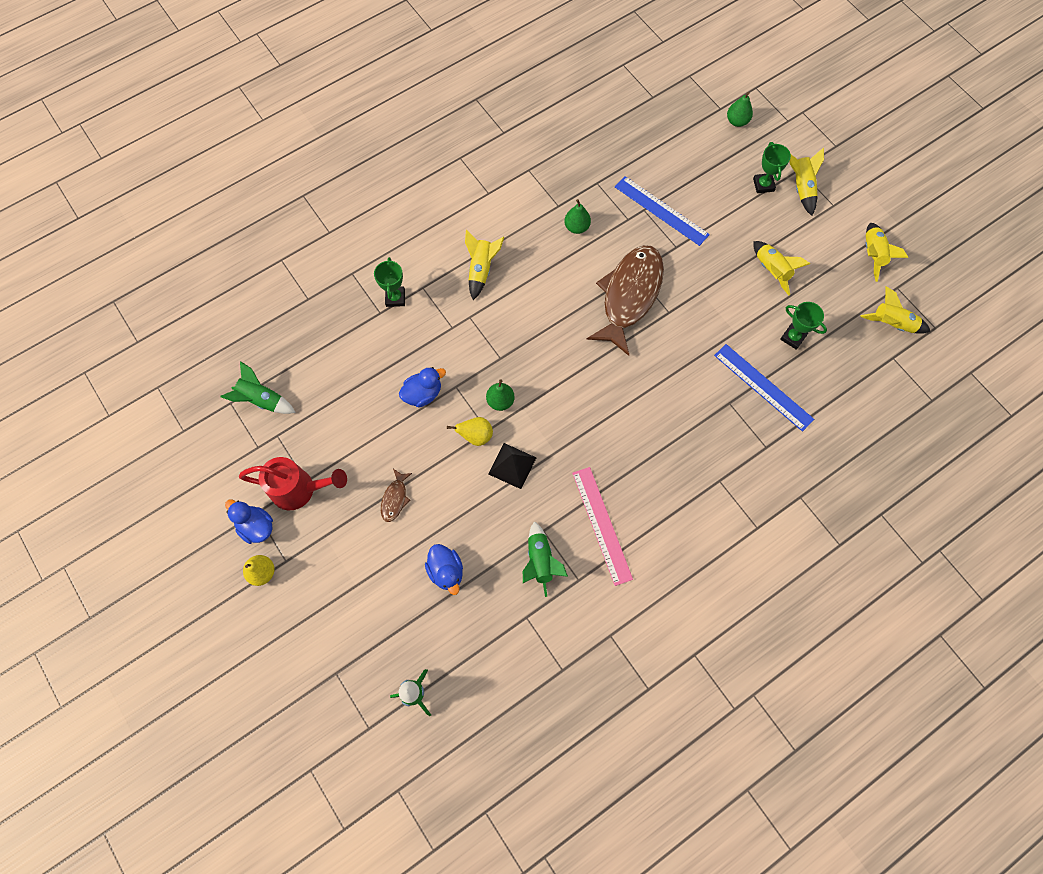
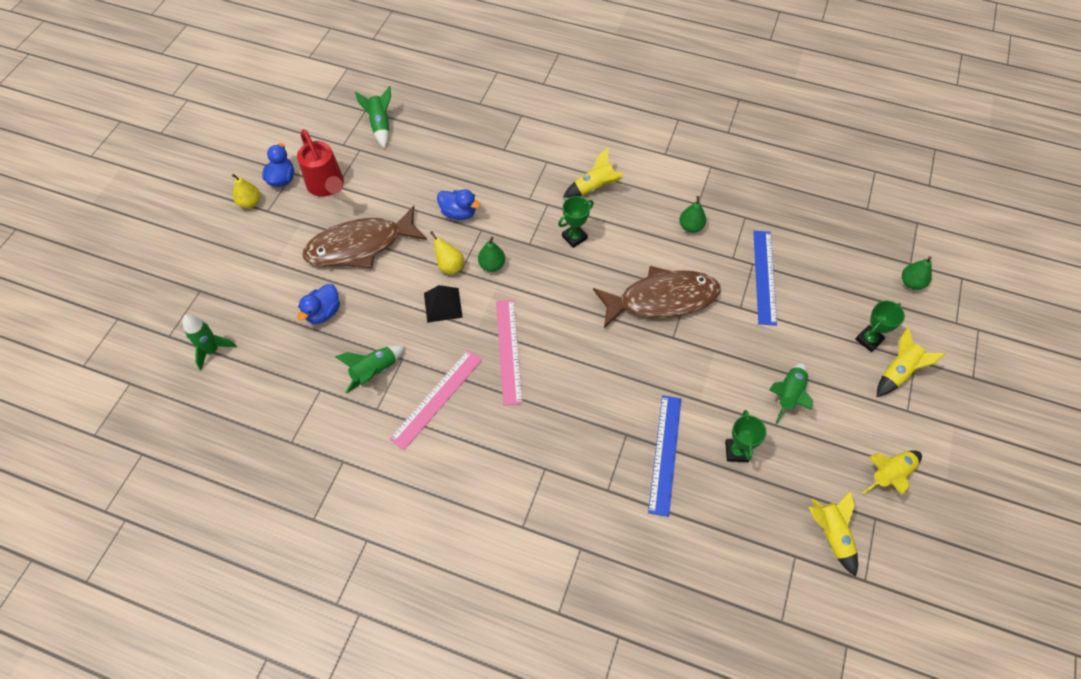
camera: 55 degrees right, 10 degrees down
(395, 298) = (523, 151): green trophy -> green trophy (574, 237)
(395, 498) = (360, 246): brown fish -> brown fish, size x2.42
(595, 441) = (508, 351): none -> pink ruler
(771, 270) = (788, 395): yellow rocket -> green rocket

